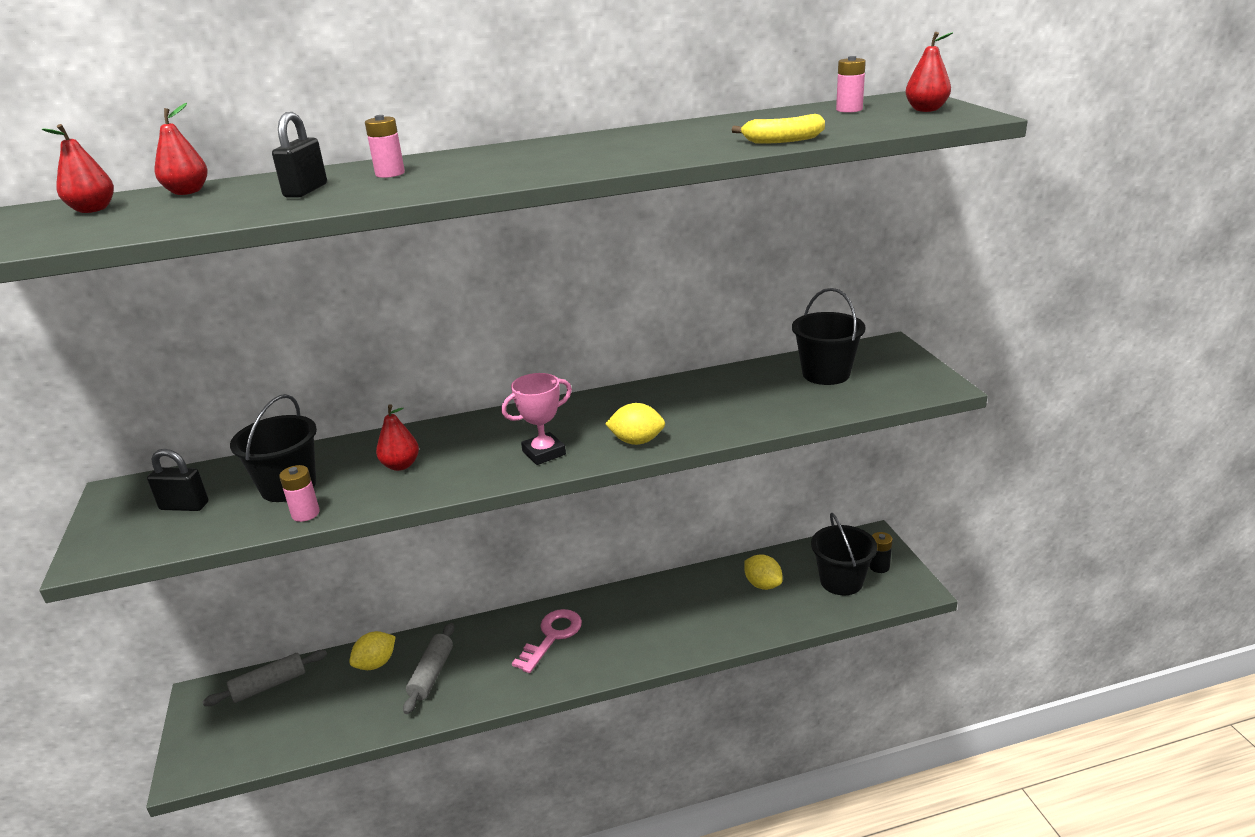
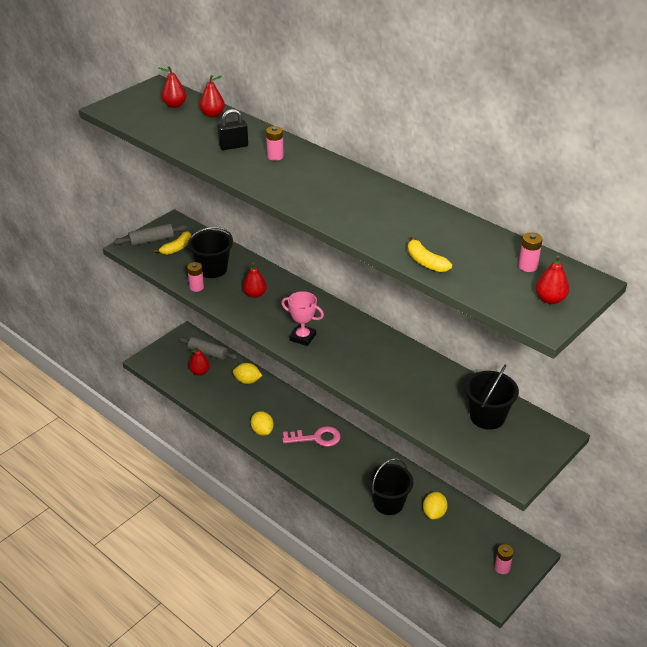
camera: 55 degrees right, 10 degrees up
(184, 506) = (177, 248): black padlock -> yellow banana
(295, 711) = (199, 372): none -> red pear
(432, 674) = (255, 406): grey rolling pin -> grey rolling pin (151, 240)
(637, 441) = (340, 367): yellow lemon -> yellow lemon (262, 431)
(841, 581) = (470, 552): black bucket -> black bucket (388, 503)
(879, 567) = (502, 568): black battery -> pink battery

